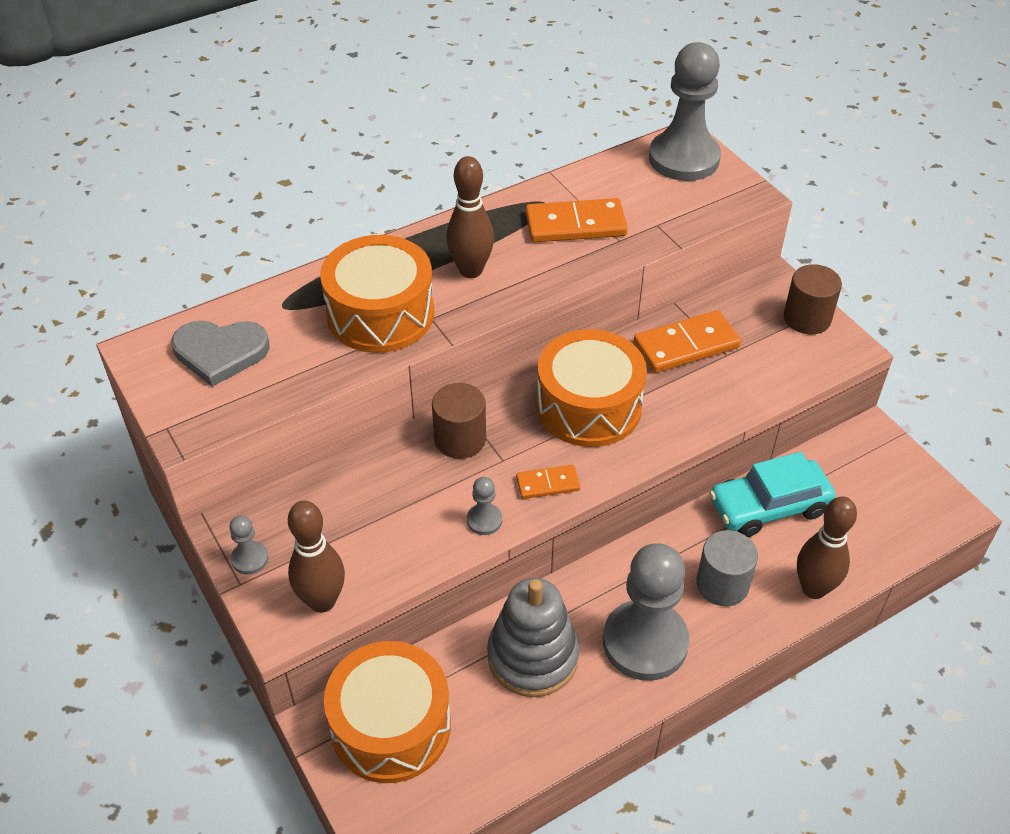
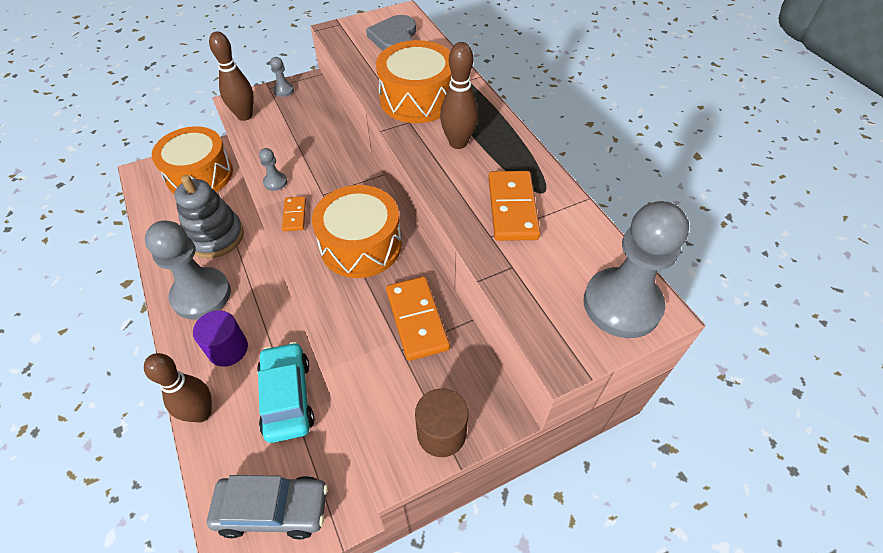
camera: 95 degrees right, 5 degrees up
(460, 439) = (346, 174): brown cylinder -> none
(722, 584) = (228, 349): grey cylinder -> purple cylinder
(891, 493) = (273, 509): none -> grey car

